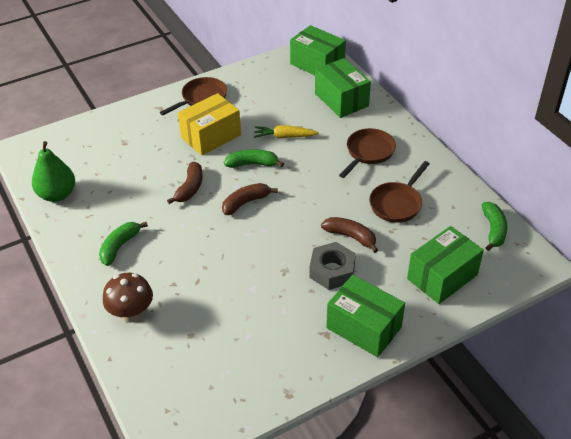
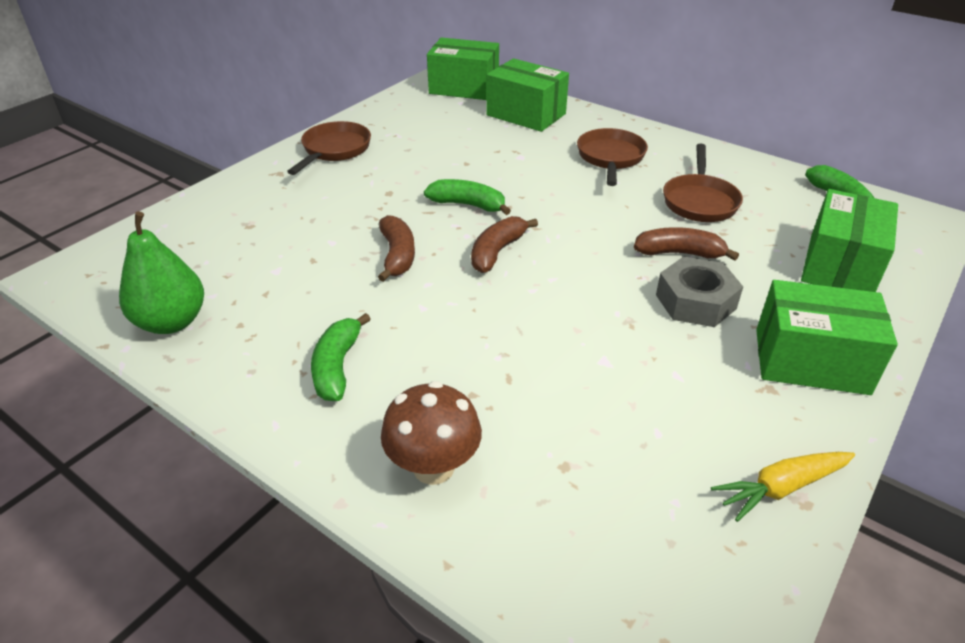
camera: 25 degrees left, 5 degrees down
(211, 136) = (381, 188): yellow box -> none
(252, 164) = (468, 205): green banana -> green banana turned 45 degrees clockwise
(284, 137) = (486, 166): yellow carrot -> yellow carrot (781, 488)

